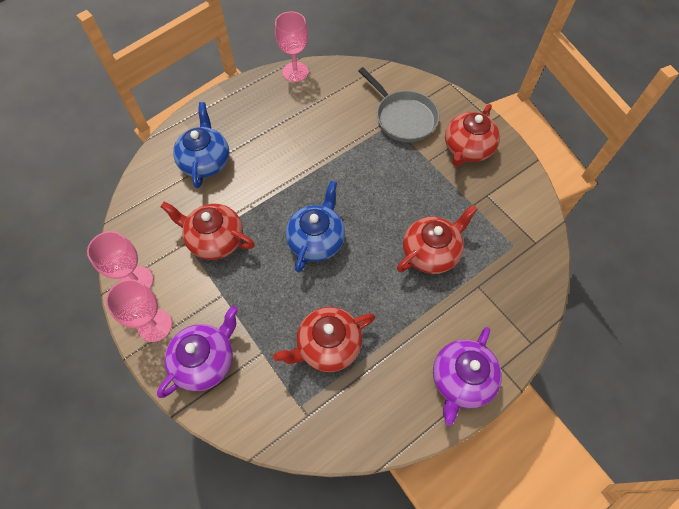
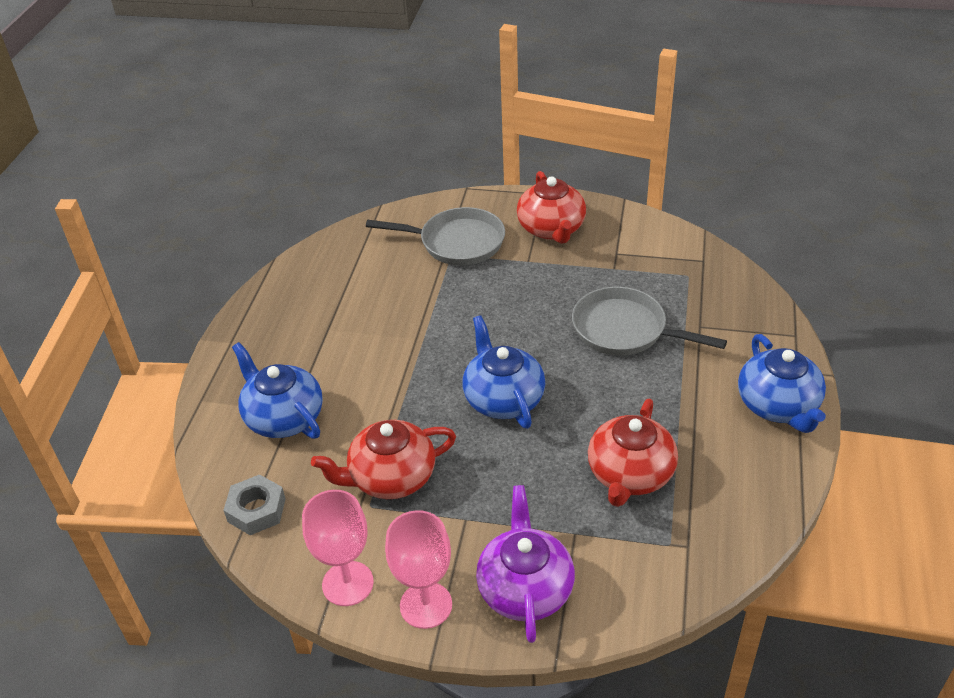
camera: 40 degrees left, 20 degrees down
(142, 204) = (256, 510): none -> grey nut
(295, 72) = (285, 274): pink goblet -> none
(431, 252) = (625, 330): red teapot -> grey pan
(461, 380) = (778, 406): purple teapot -> blue teapot

